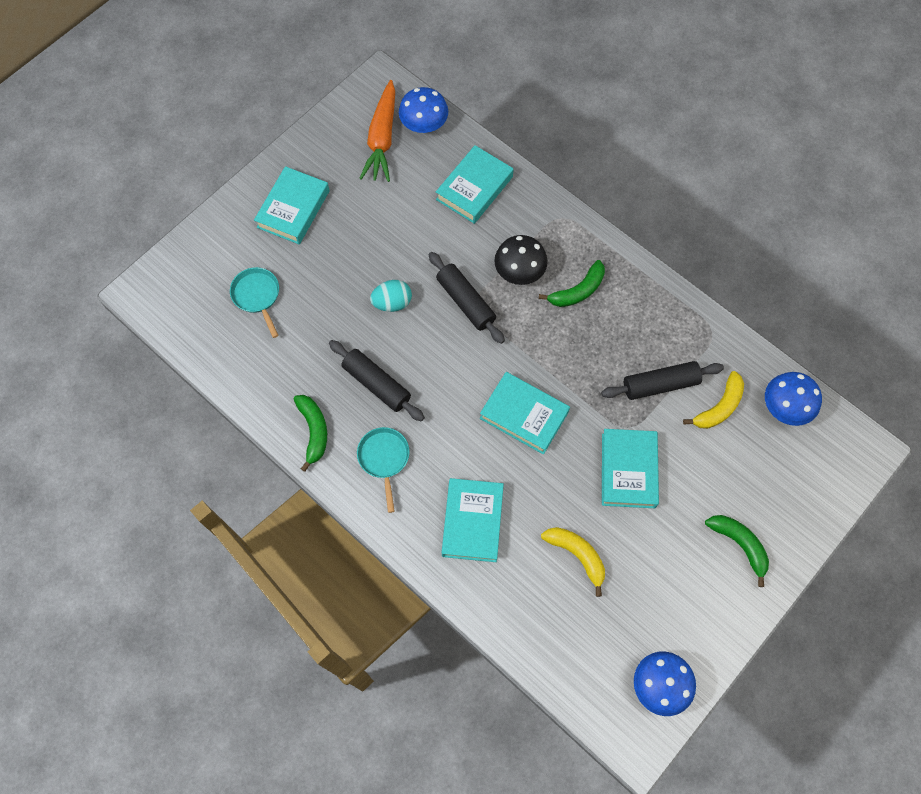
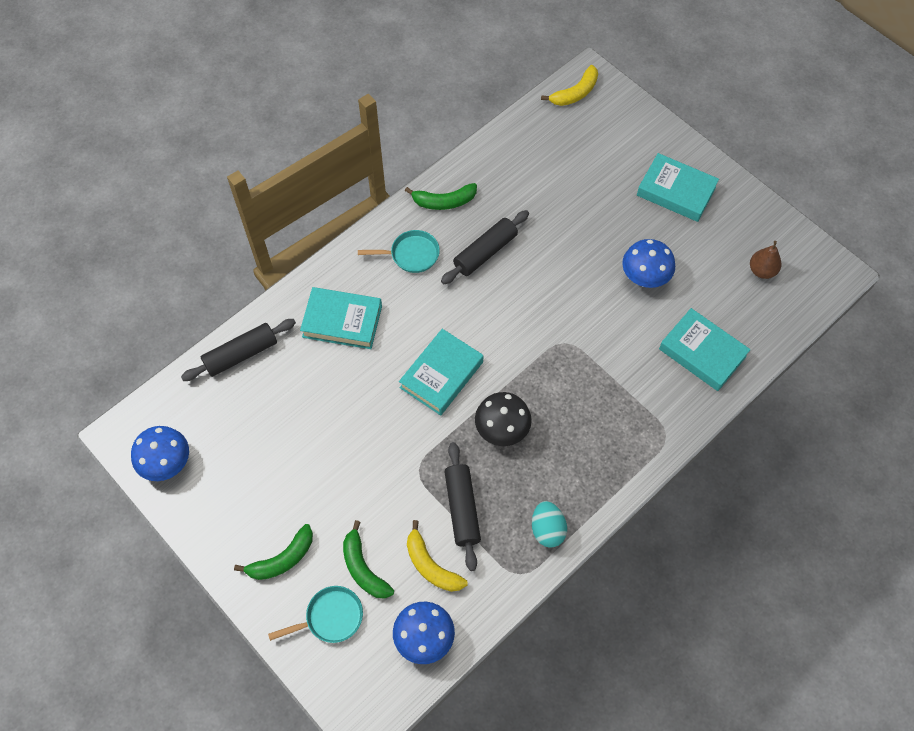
camera: 95 degrees right, 5 degrees down
(257, 296) = (582, 161): turquoise pan -> turquoise pan (330, 617)
(382, 139) = (762, 270): orange carrot -> brown pear
(392, 303) = (569, 269): turquoise egg -> turquoise egg (547, 529)
(424, 124) = (782, 310): blue mushroom -> blue mushroom (645, 275)
(465, 302) = (568, 333): black rolling pin -> black rolling pin (241, 354)
(519, 271) = (601, 386): black mushroom -> black mushroom (502, 428)
(577, 291) = (575, 441): green banana -> green banana (363, 568)
(577, 555) = (297, 406): yellow banana -> yellow banana (575, 93)
(628, 470) = (373, 463): turquoise book -> none

